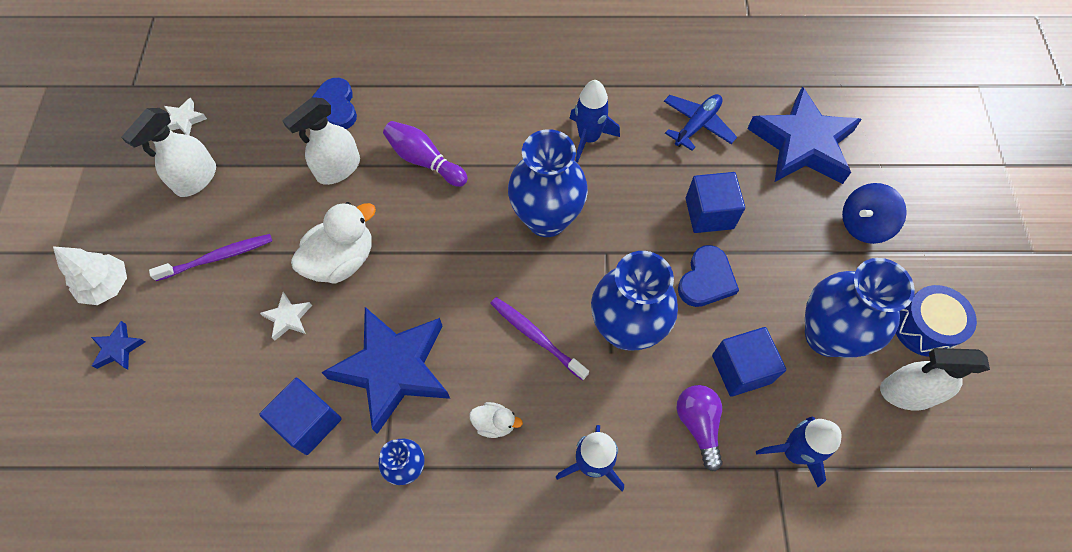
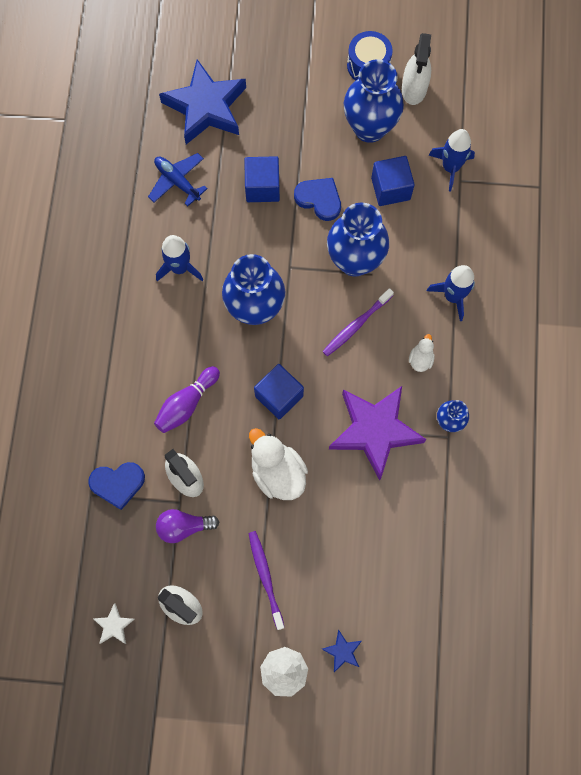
camera: 85 degrees left, 10 degrees up
(288, 318) = (326, 514): white star -> none
(309, 422) = (412, 493): blue cube -> blue cube (279, 396)
(393, 369) = (374, 431): blue star -> purple star
(698, 424) = (428, 224): purple light bulb -> purple light bulb (184, 526)
(863, 225) = (283, 82): blue spinning top -> none

